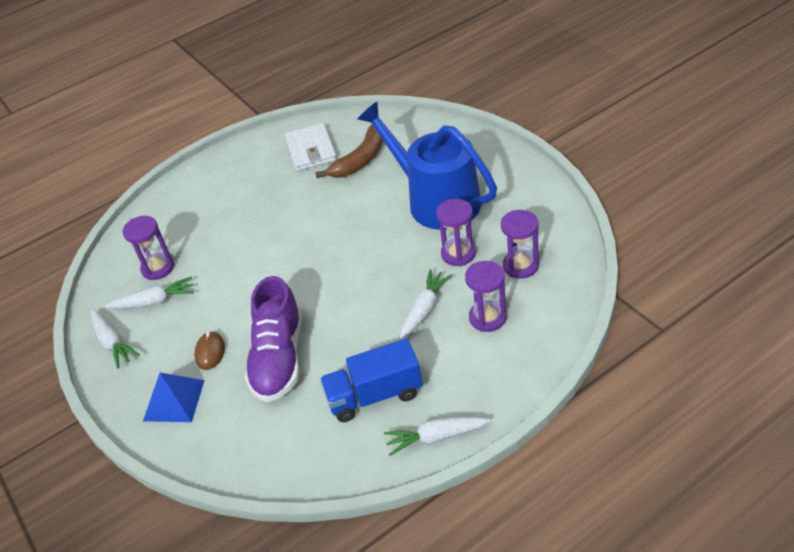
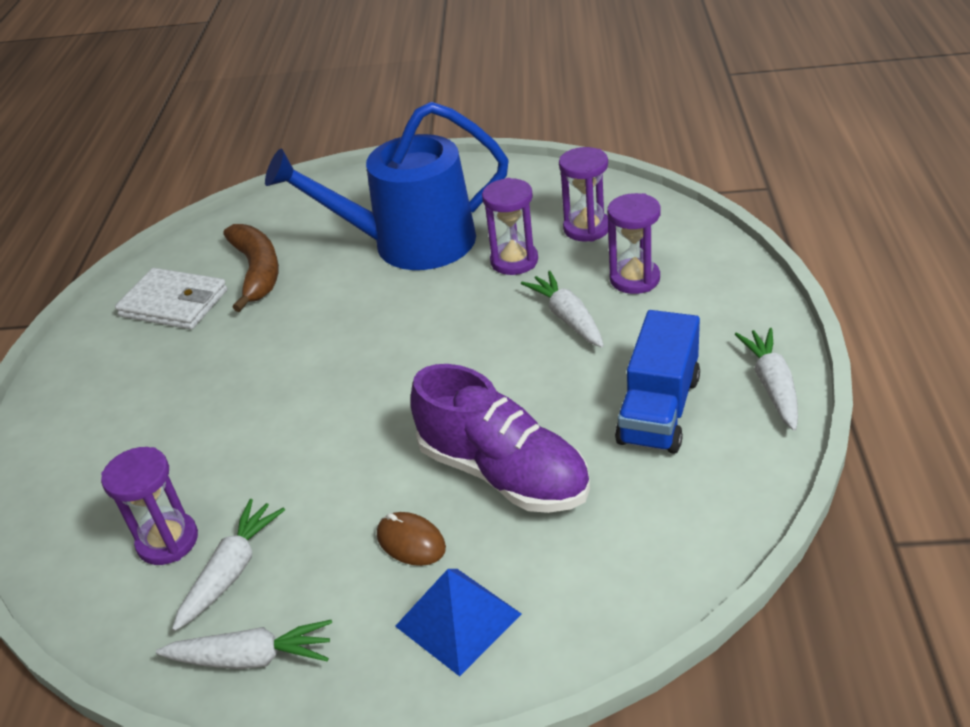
camera: 55 degrees left, 5 degrees down
(436, 437) = (772, 385): white carrot -> white carrot turned 150 degrees clockwise

